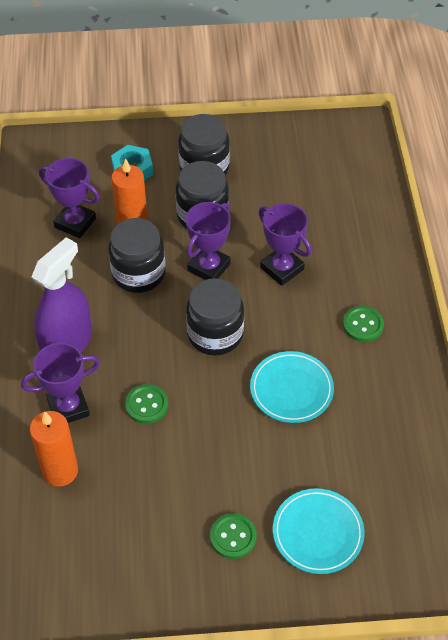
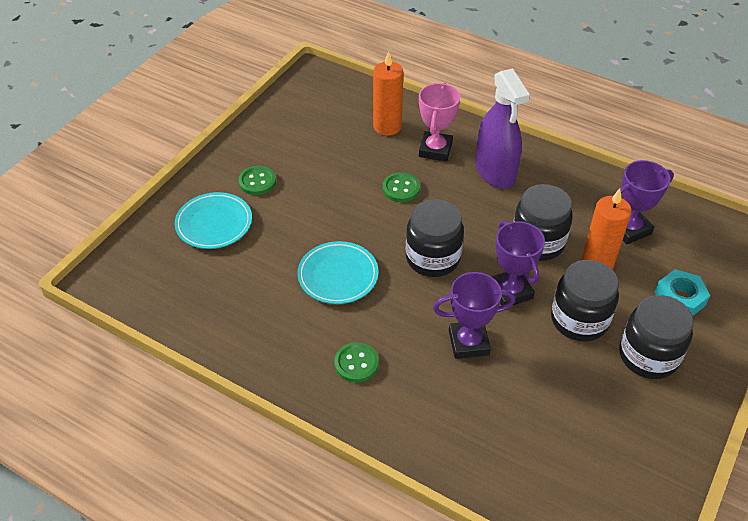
camera: 125 degrees right, 5 degrees down
(68, 407) = (435, 150): purple trophy -> pink trophy

